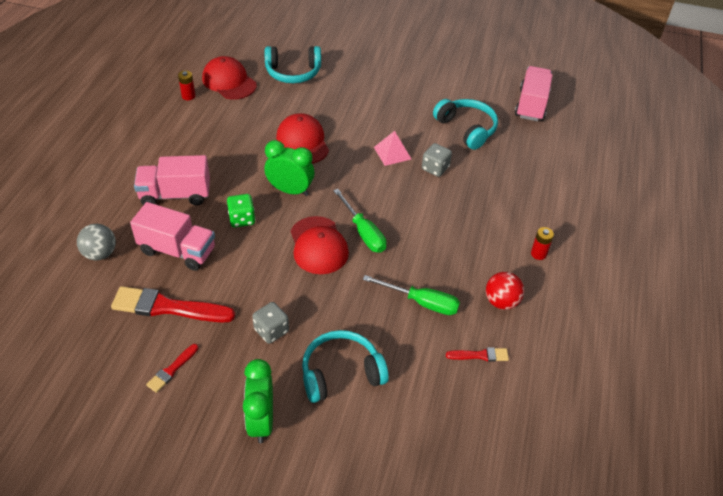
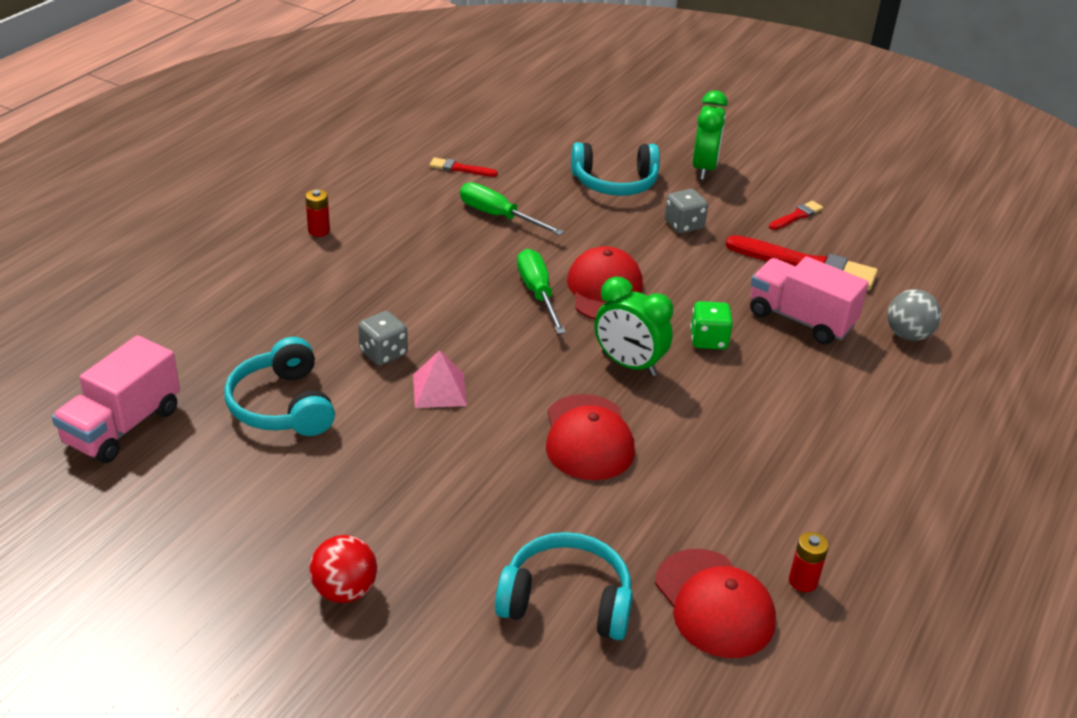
camera: 165 degrees left, 10 degrees down
(175, 195) = (811, 391): pink truck -> none
(501, 302) = (404, 200): red ball -> red ball (344, 591)

